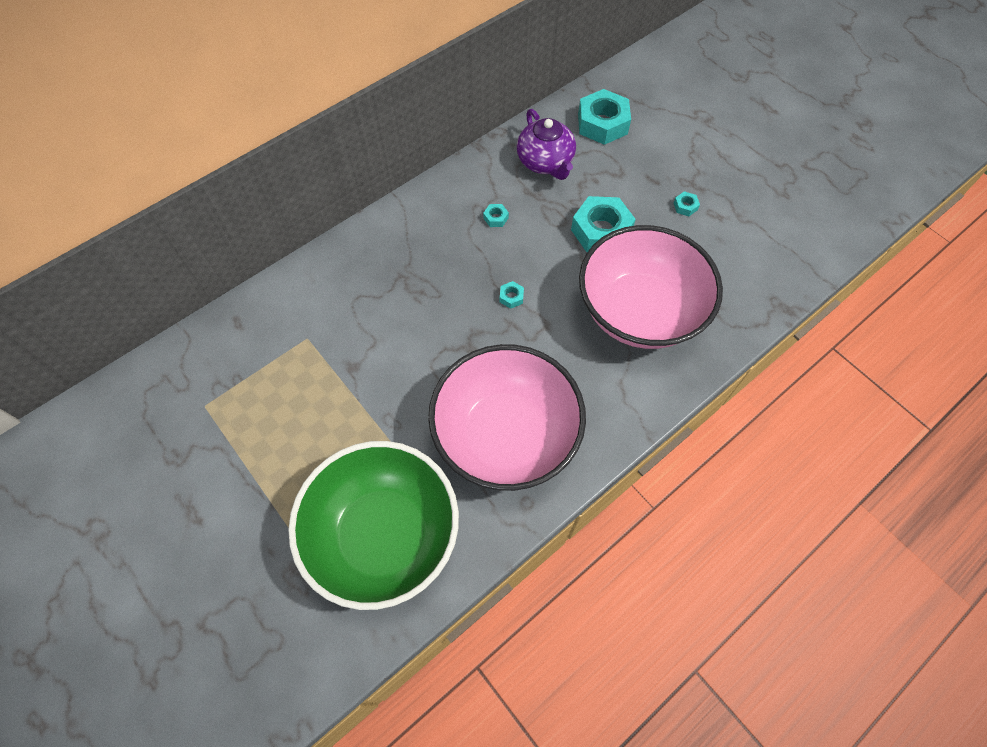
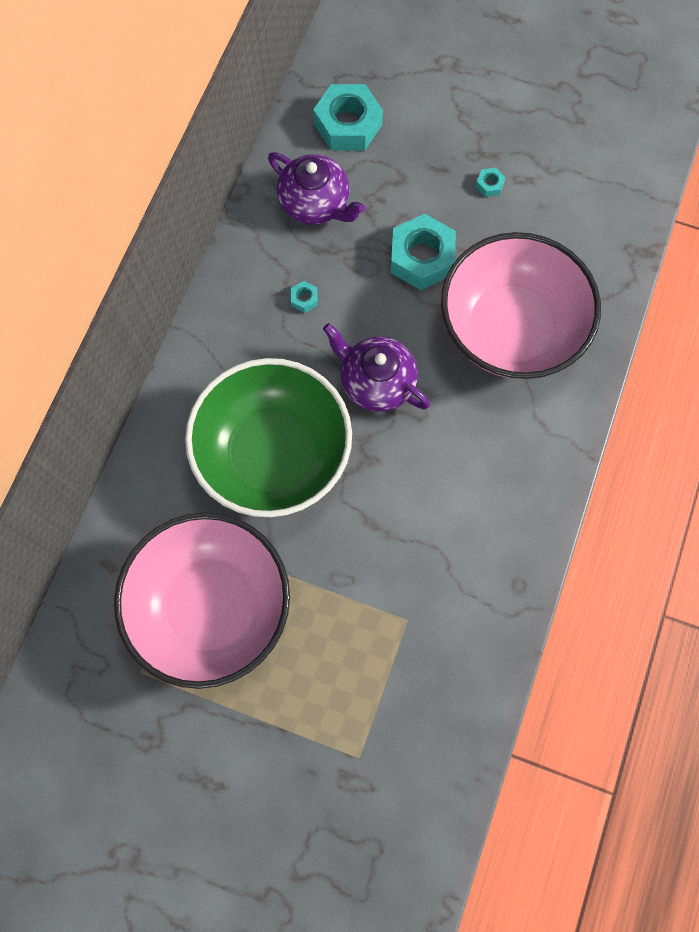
camera: 30 degrees left, 10 degrees up
(383, 535) = (407, 693): green bowl -> green bowl (273, 454)
(506, 435) = (460, 530): pink bowl -> pink bowl (212, 606)
(511, 297) = (376, 382): turquoise nut -> purple teapot

